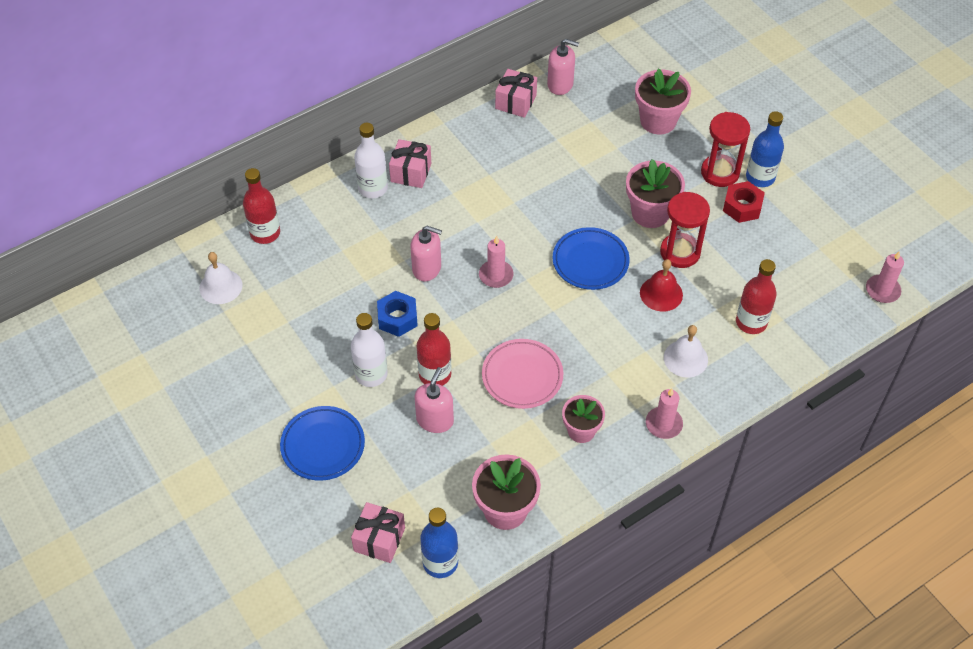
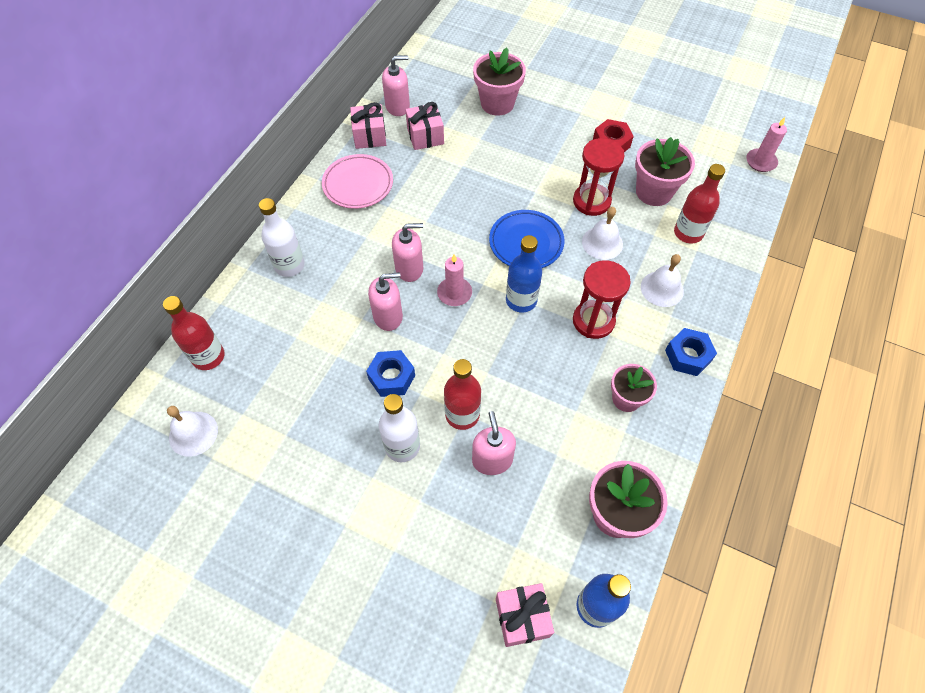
camera: 30 degrees left, 5 degrees up
(323, 446) = (402, 547): blue plate -> none
(411, 172) = (316, 235): pink gift -> pink gift (425, 136)
(471, 237) = (409, 268): none -> pink soap dispenser
(522, 376) = (541, 375): pink plate -> pink plate (358, 184)
(650, 213) = (545, 180): pink flower pot -> pink flower pot (654, 192)
(661, 293) = (602, 243): red bell -> white bell
(663, 424) = (687, 356): pink candle -> blue nut
(720, 172) = (574, 124): red hourglass -> red hourglass (593, 321)
(760, 177) = (607, 115): blue bottle -> blue bottle (521, 300)

